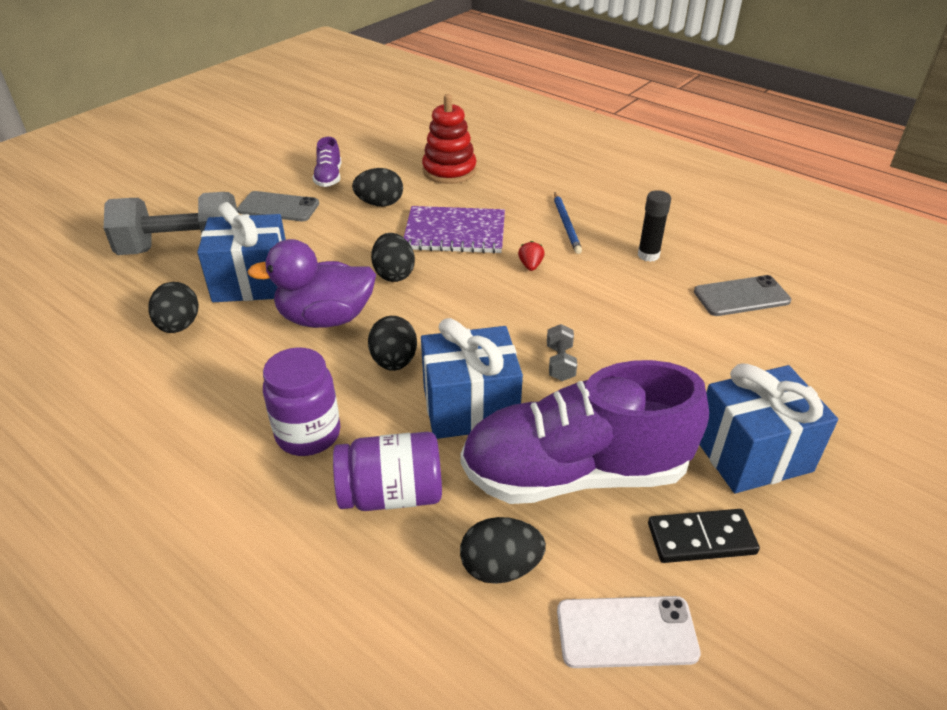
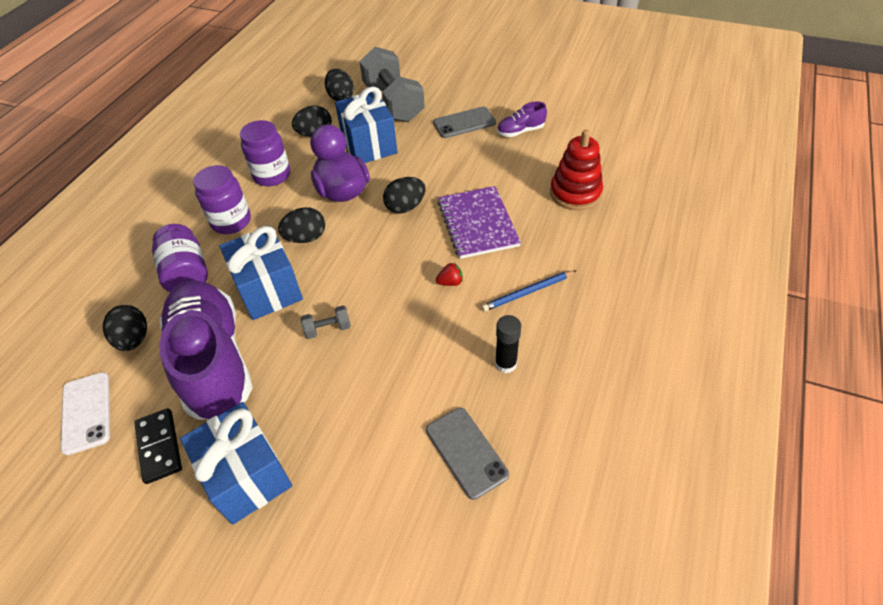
camera: 75 degrees right, 10 degrees up
(236, 380) = (272, 175): none -> purple jar
(278, 207) = (464, 123): grey phone -> grey phone turned 75 degrees clockwise
(380, 204) = (497, 170): black egg -> black egg (341, 97)

